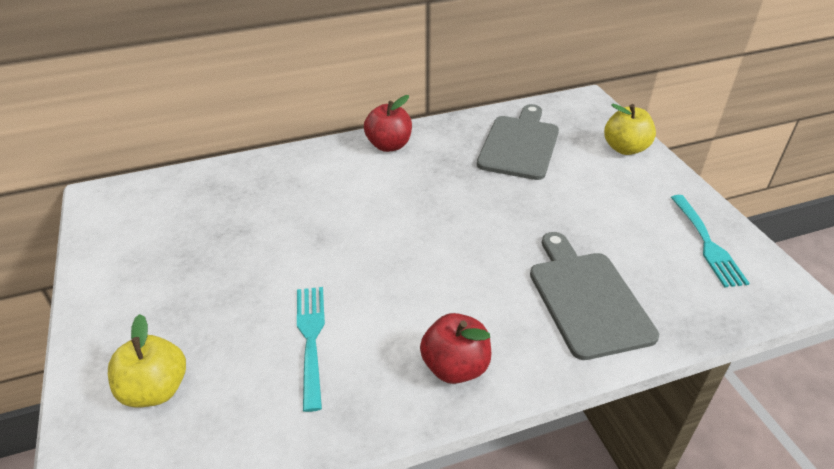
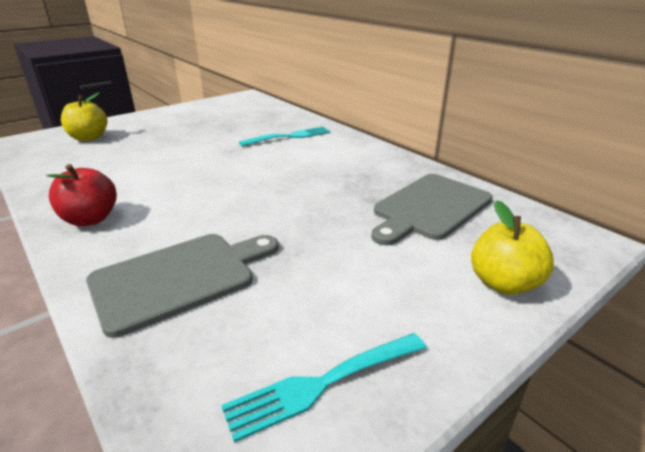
camera: 70 degrees right, 10 degrees down
(311, 340) = (125, 166): turquoise fork -> turquoise fork (289, 137)
(389, 145) = (366, 152): red apple -> none
(519, 145) = (429, 208): grey cutting board -> grey cutting board turned 135 degrees clockwise

